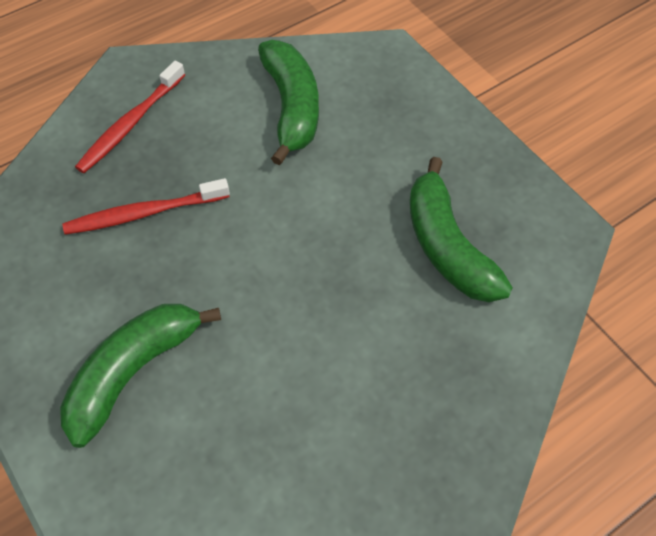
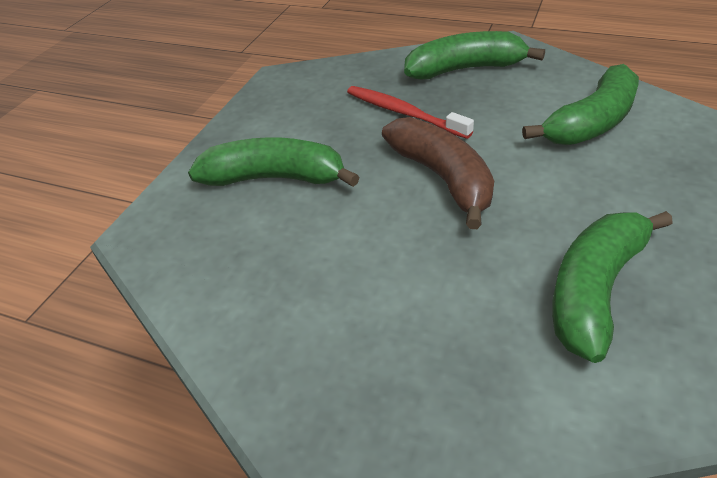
camera: 60 degrees right, 15 degrees down
(130, 124) = (465, 69): red toothbrush -> green banana
(260, 248) = (443, 178): none -> brown banana

